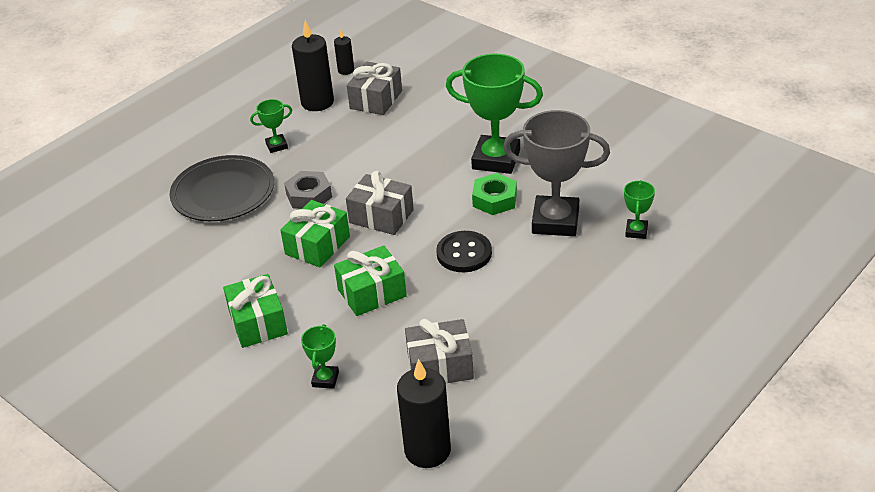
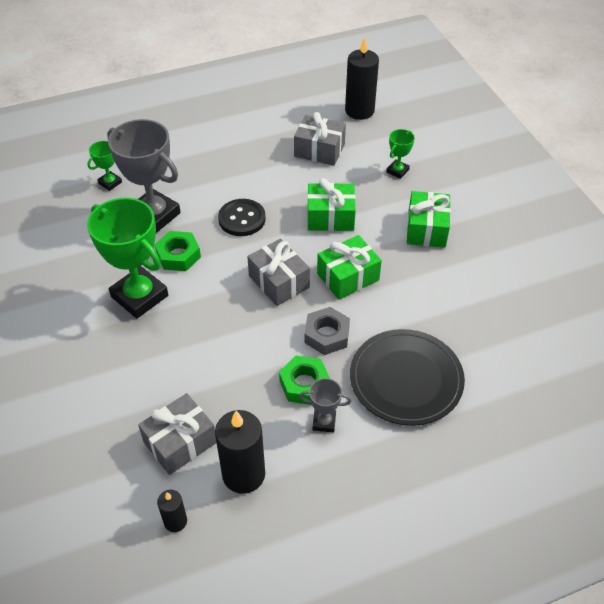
camera: 155 degrees left, 10 degrees up
(277, 146) = (324, 422): green trophy -> grey trophy
(306, 160) = (304, 384): none -> green nut

